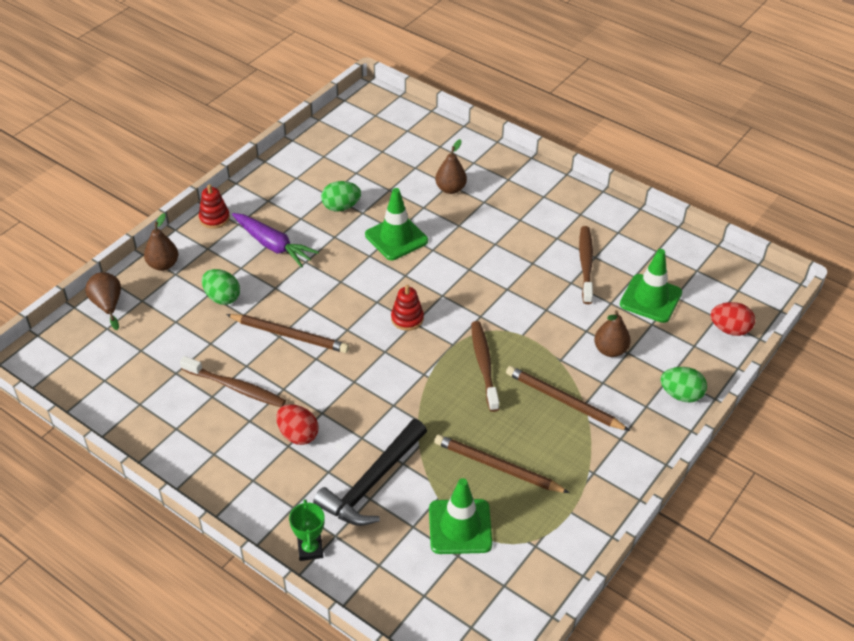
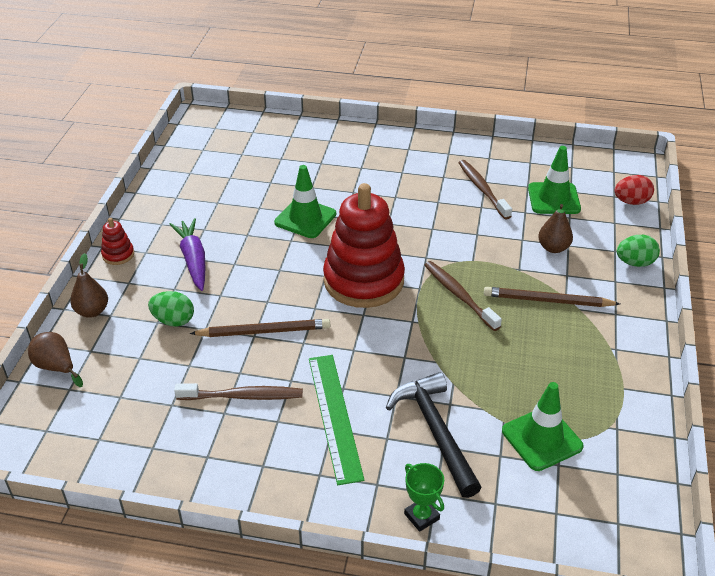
camera: 25 degrees left, 5 degrees down
(273, 245) = (193, 260): purple carrot -> purple carrot turned 120 degrees counterclockwise
(298, 435) = (334, 416): red egg -> green ruler
(341, 207) = (236, 209): green egg -> none
(372, 482) = (435, 432): black hammer -> black hammer turned 150 degrees clockwise
(407, 319) = (363, 280): red stacking toy -> red stacking toy, size x2.46
(450, 189) = (325, 166): brown pear -> none
(498, 467) = (535, 375): brown pencil -> none

